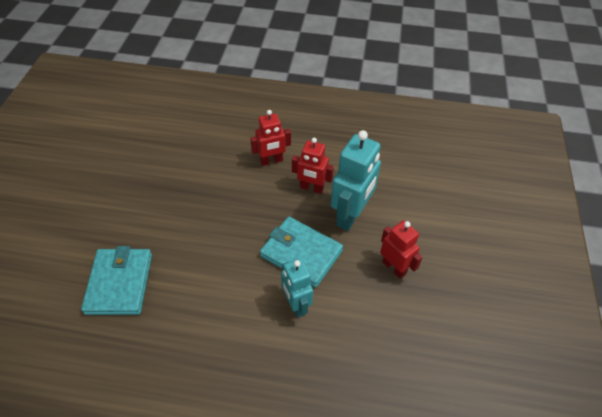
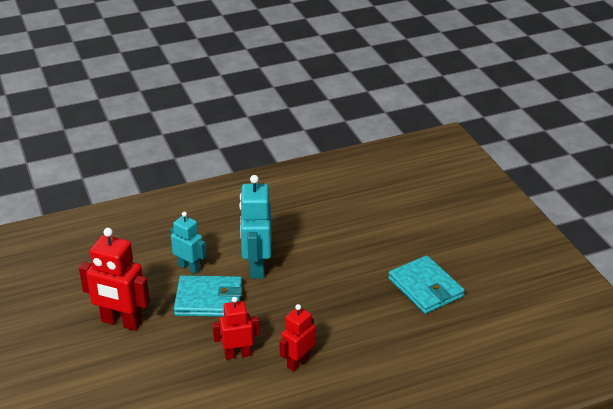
camera: 150 degrees right, 15 degrees down
(119, 283) = (331, 227): turquoise wallet -> turquoise wallet (425, 288)
(351, 215) = (183, 347): turquoise robot -> turquoise robot (257, 267)
(394, 268) = (121, 322): red robot -> red robot, size x1.59

